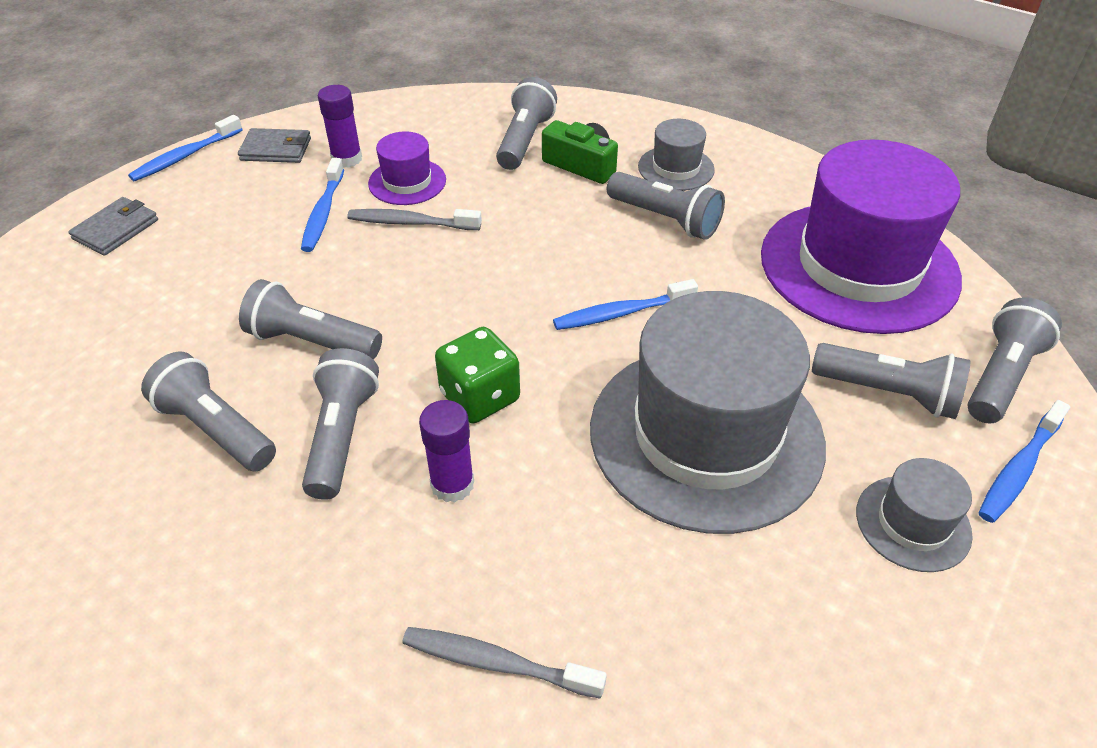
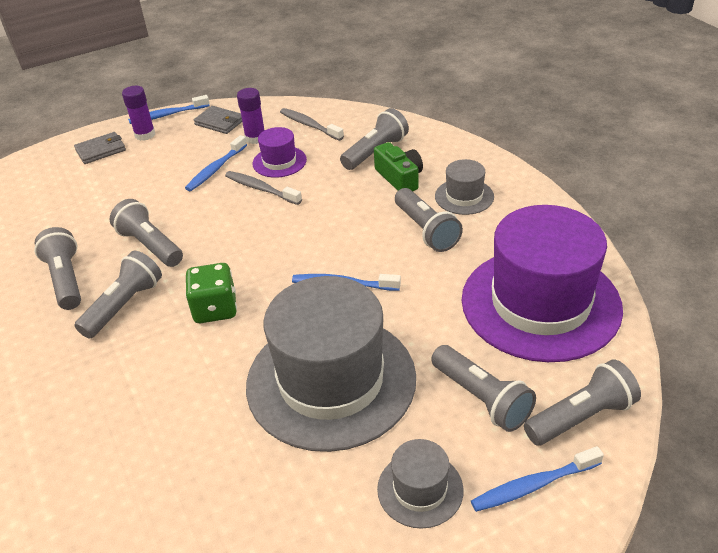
camera: 30 degrees right, 5 degrees down
(452, 484) = (159, 355): purple glue stick -> purple glue stick (145, 135)
(496, 662) = (103, 463): grey toothbrush -> grey toothbrush (309, 125)

